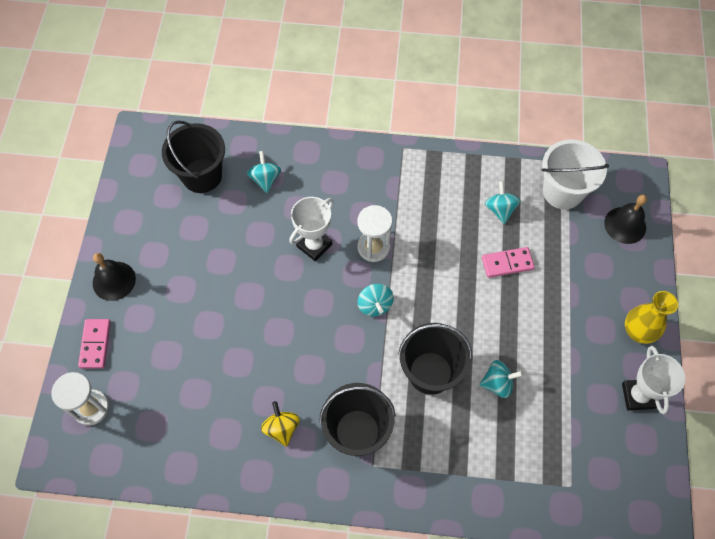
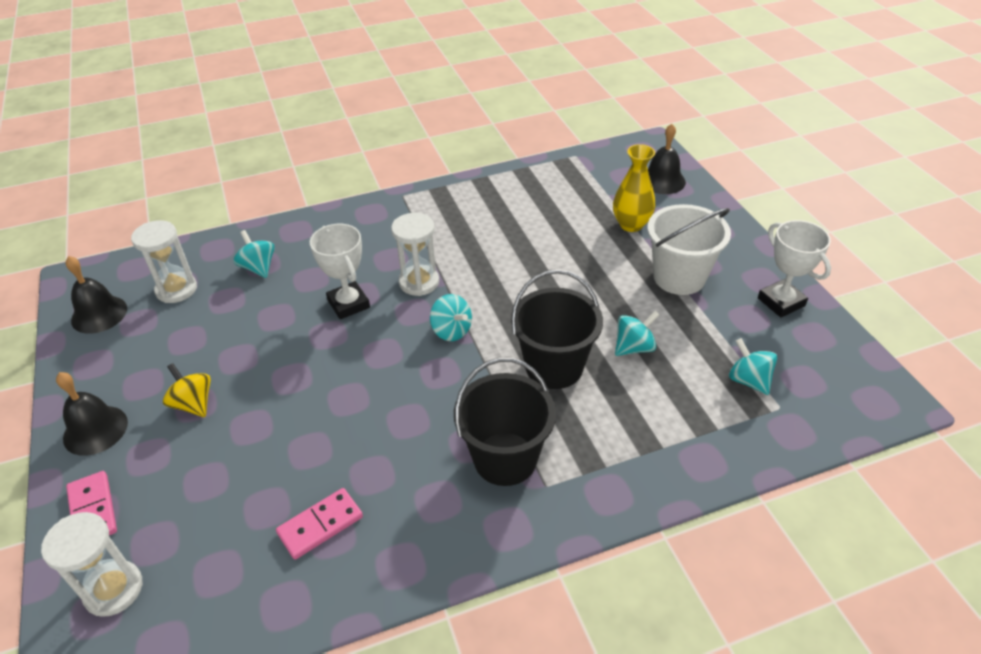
camera: 25 degrees left, 20 degrees down
(144, 176) = (99, 314): none -> black bell
(202, 176) = (176, 289): black bucket -> white hourglass
(282, 428) = (406, 496): yellow spinning top -> yellow spinning top (193, 404)
(314, 245) = (348, 304): white trophy -> white trophy turned 45 degrees counterclockwise
(500, 209) = (534, 208): turquoise spinning top -> turquoise spinning top (748, 380)
(507, 263) = (571, 246): pink domino -> pink domino (320, 525)
(562, 191) = (586, 176): white bucket -> white bucket (679, 277)
(637, 332) = (738, 252): yellow vase -> yellow vase (631, 225)

